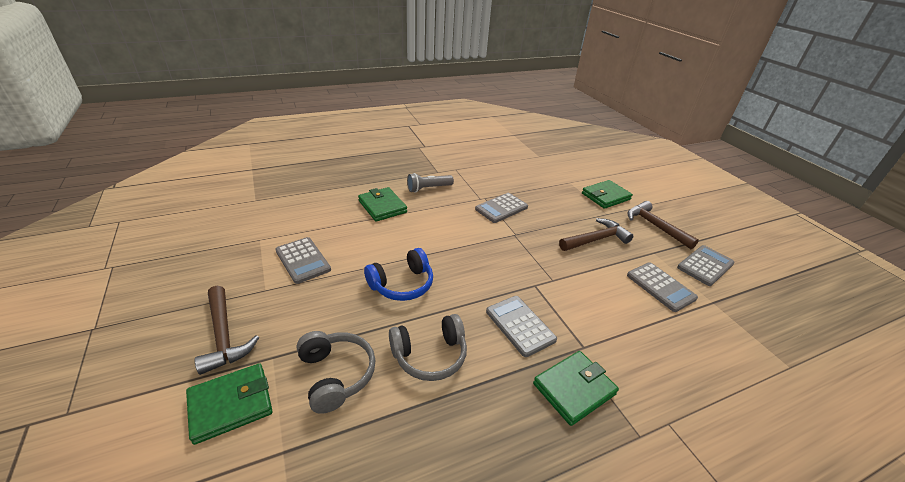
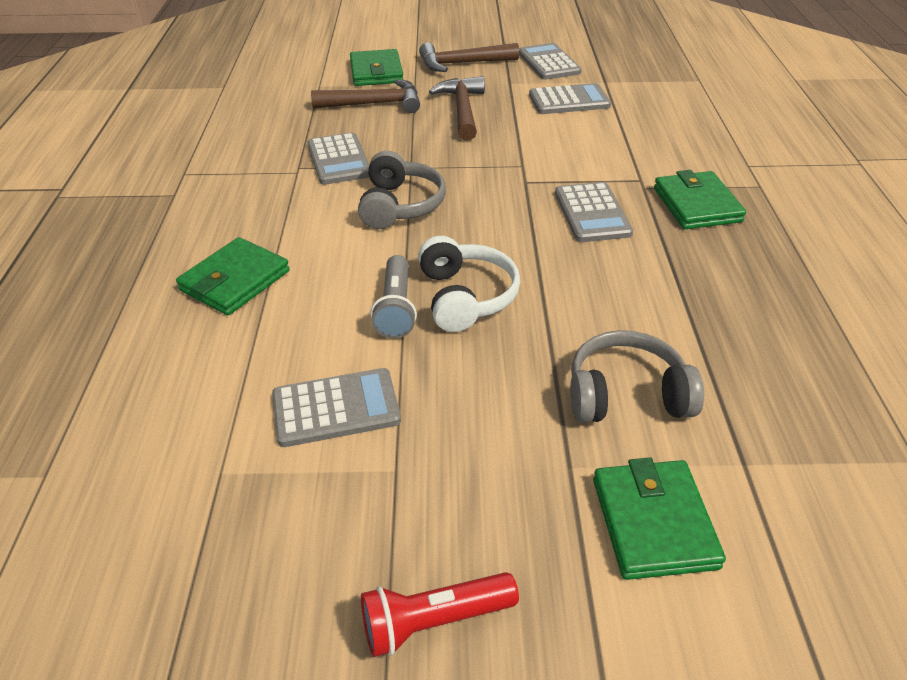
camera: 65 degrees left, 5 degrees up
(174, 324) = (434, 621): none -> red flashlight
(223, 336) = (496, 534): brown hammer -> brown hammer (374, 104)
(382, 206) = (235, 281): green wallet -> green wallet turned 45 degrees counterclockwise
(402, 284) = (466, 297): blue headphones -> white headphones
(428, 188) = (220, 216): grey flashlight -> grey flashlight (396, 308)
(430, 355) = (617, 298): grey headphones -> grey headphones (400, 205)
(520, 325) = (592, 213): grey calculator -> grey calculator turned 90 degrees counterclockwise

